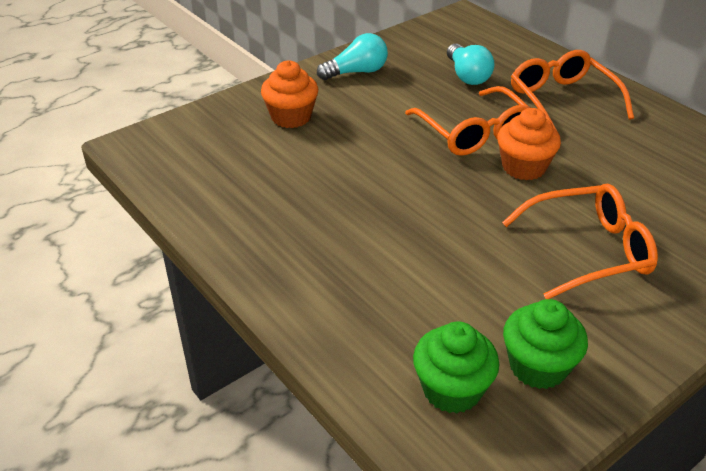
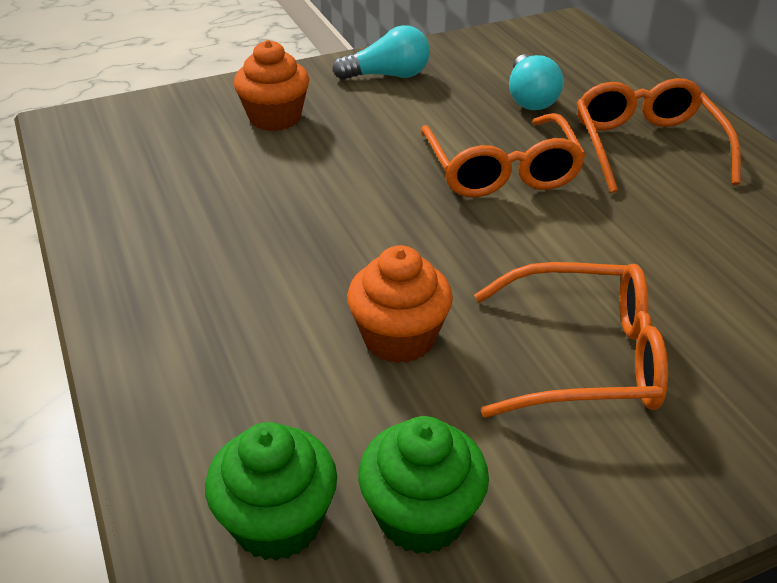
camera: 15 degrees right, 0 degrees up
(523, 167) = (547, 226): orange cupcake -> orange cupcake (399, 338)

